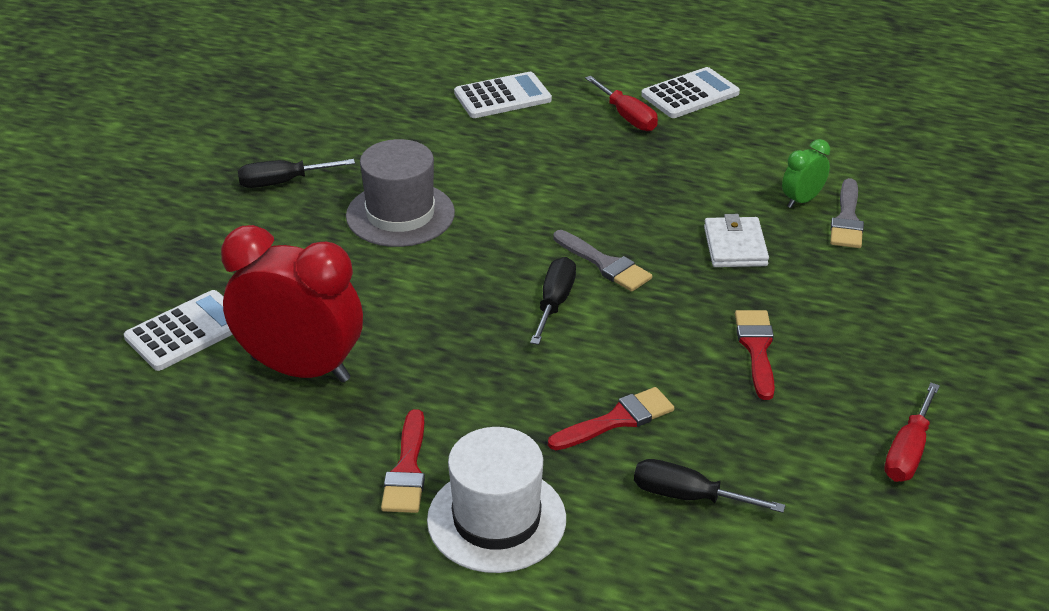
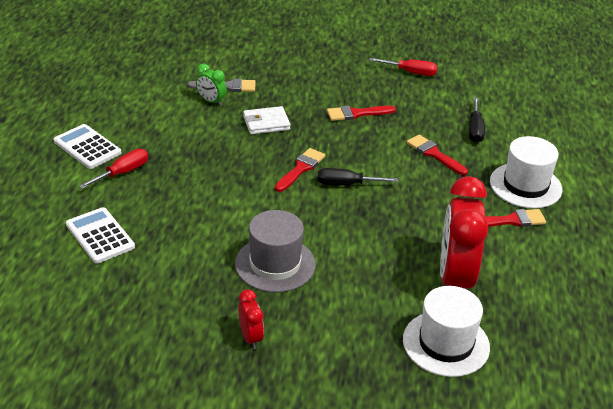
camera: 105 degrees left, 0 degrees up
(187, 331) = (446, 343): white calculator -> white hat
(282, 182) = (250, 337): black screwdriver -> red clock
(605, 264) = (301, 169): grey brush -> red brush

